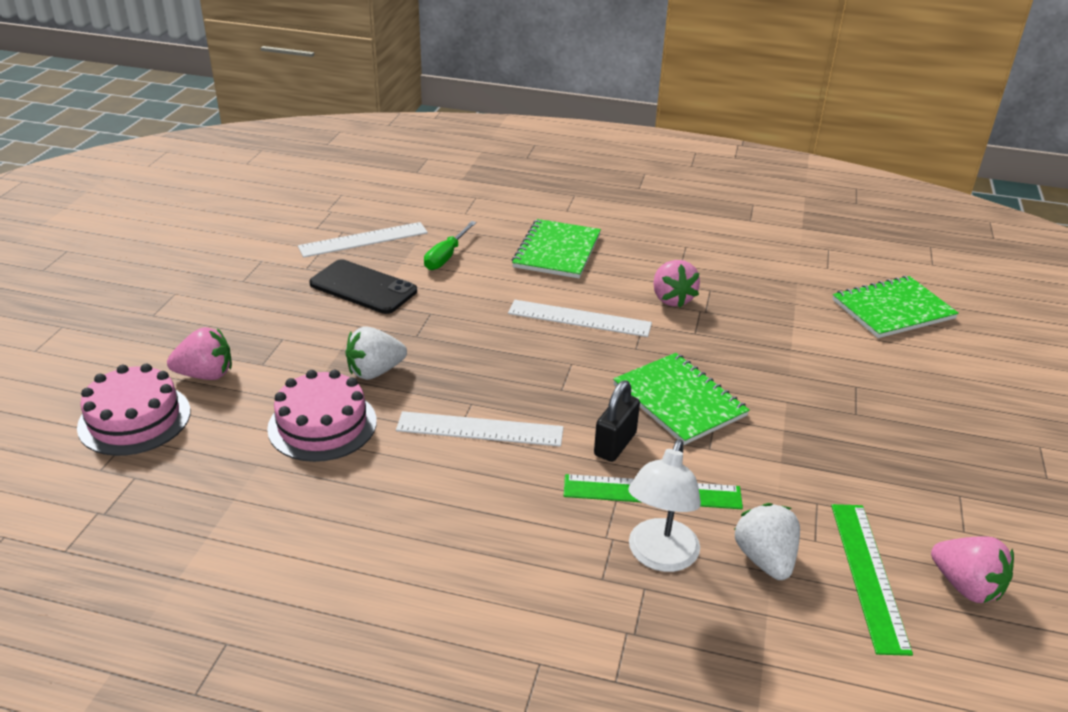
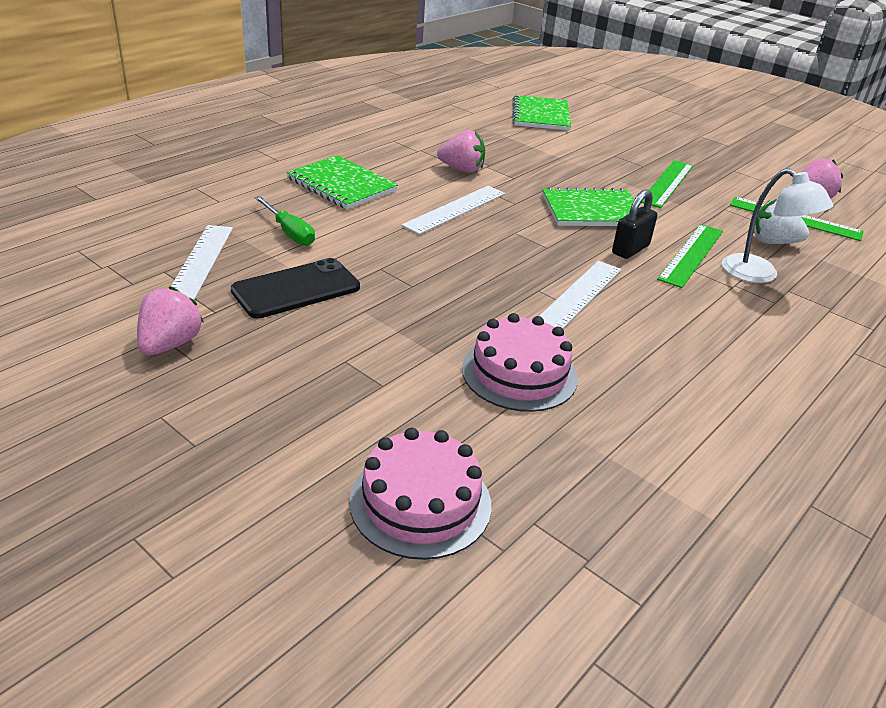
camera: 65 degrees left, 0 degrees up
(206, 375) = (371, 428): pink strawberry -> pink strawberry (170, 344)
(375, 371) = (453, 322): white strawberry -> none
(615, 444) = (630, 249): black padlock -> black padlock turned 75 degrees clockwise
(829, 442) = (667, 183): none -> green ruler

